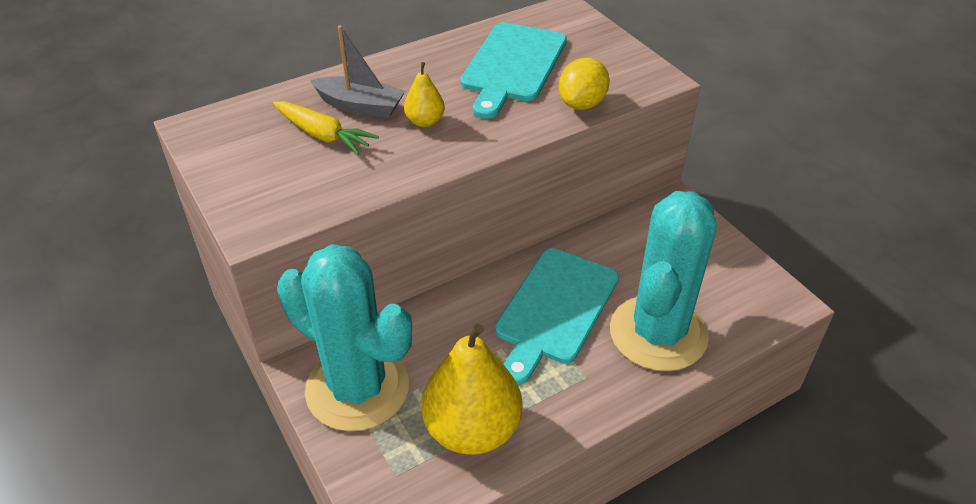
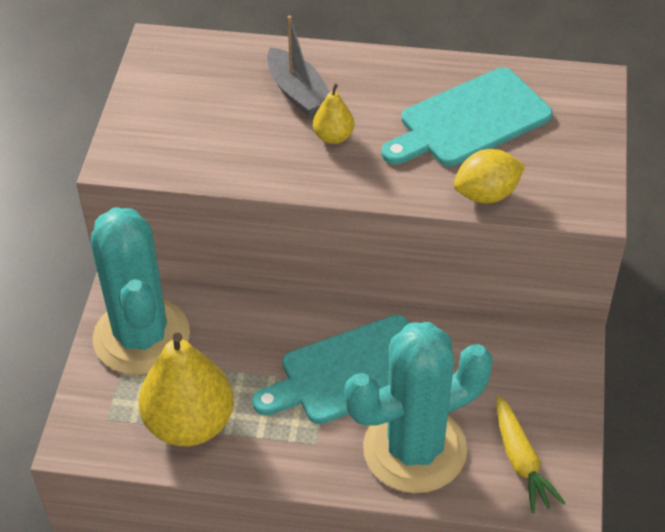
camera: 40 degrees right, 5 degrees up
(323, 135) = (242, 105): yellow carrot -> yellow carrot (521, 461)

